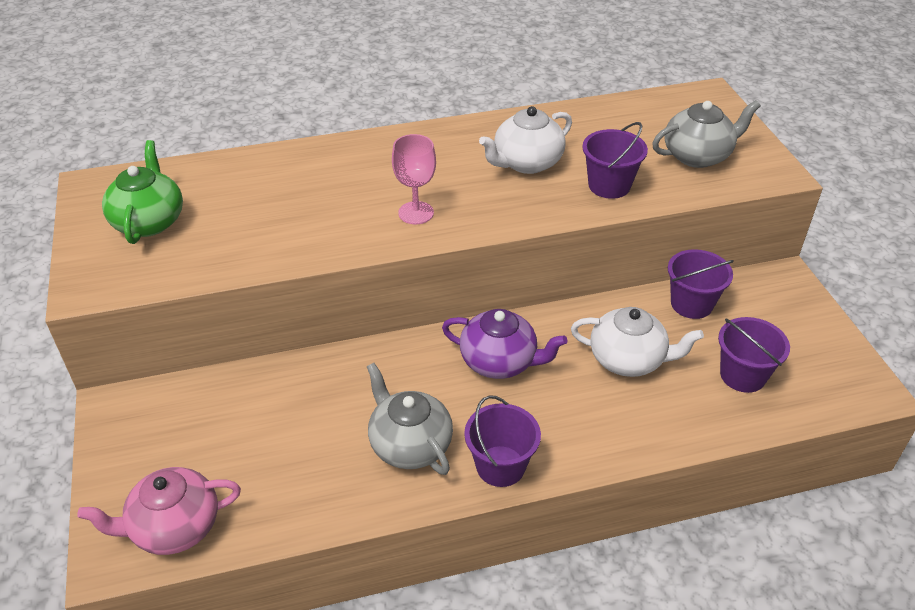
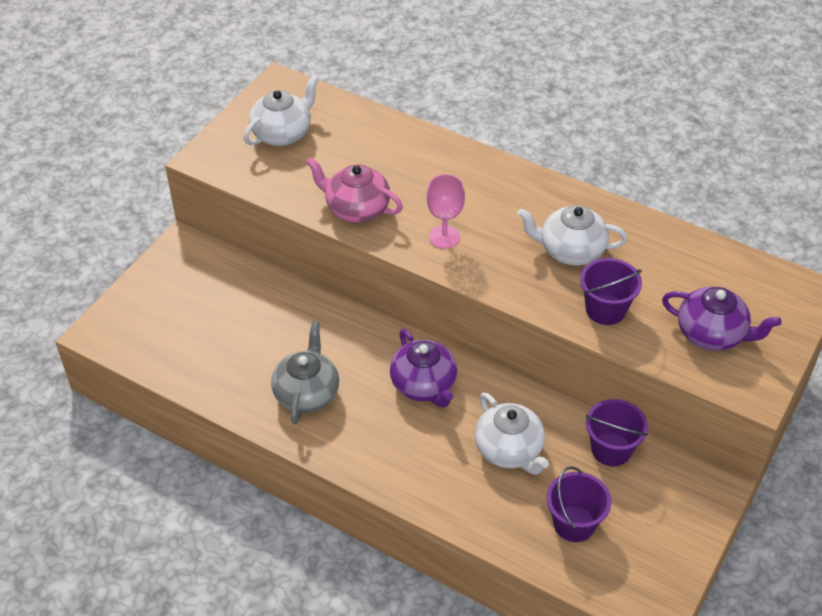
camera: 45 degrees right, 5 degrees up
(149, 221) = (282, 133): green teapot -> white teapot
(174, 527) = (140, 340): pink teapot -> pink teapot (356, 209)
(500, 466) = (341, 448): purple bucket -> none
(697, 156) = (712, 334): grey teapot -> purple teapot

